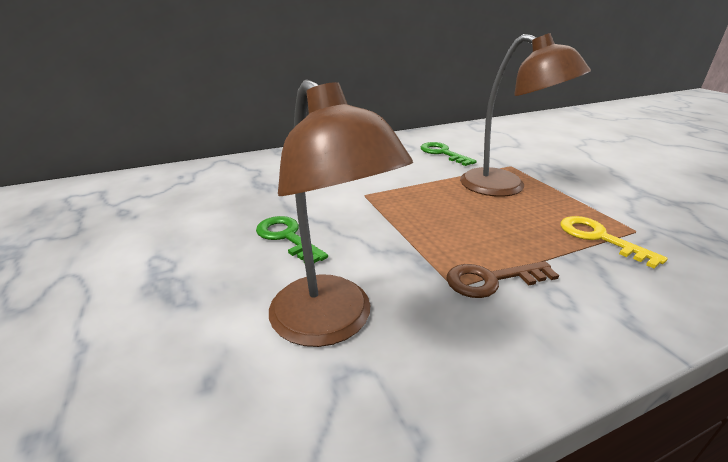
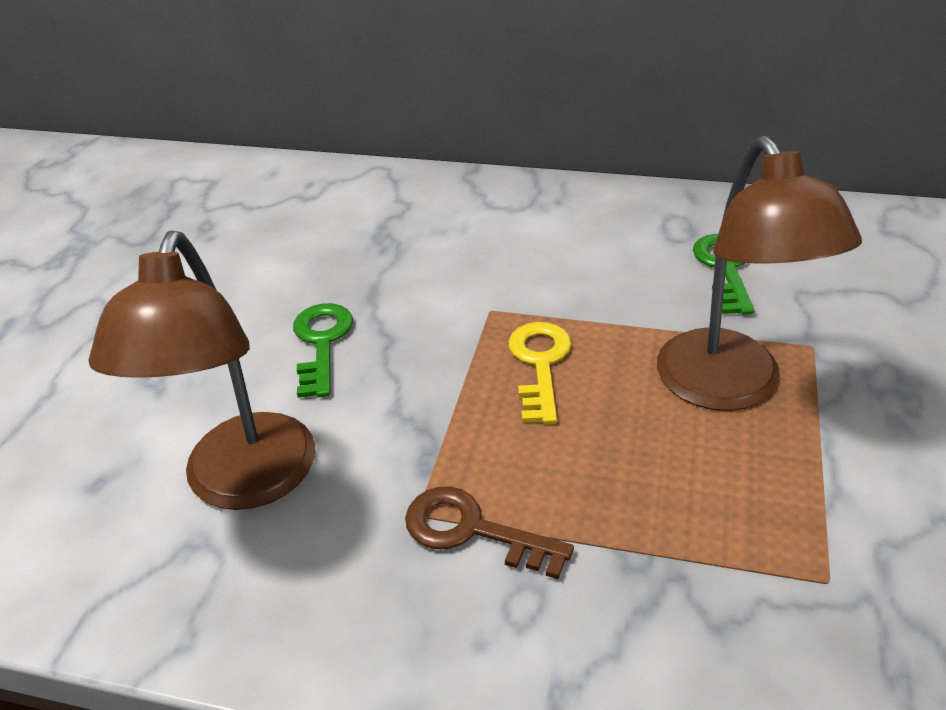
camera: 40 degrees right, 10 degrees up
(599, 238) = (735, 558): yellow key -> yellow key (540, 364)

